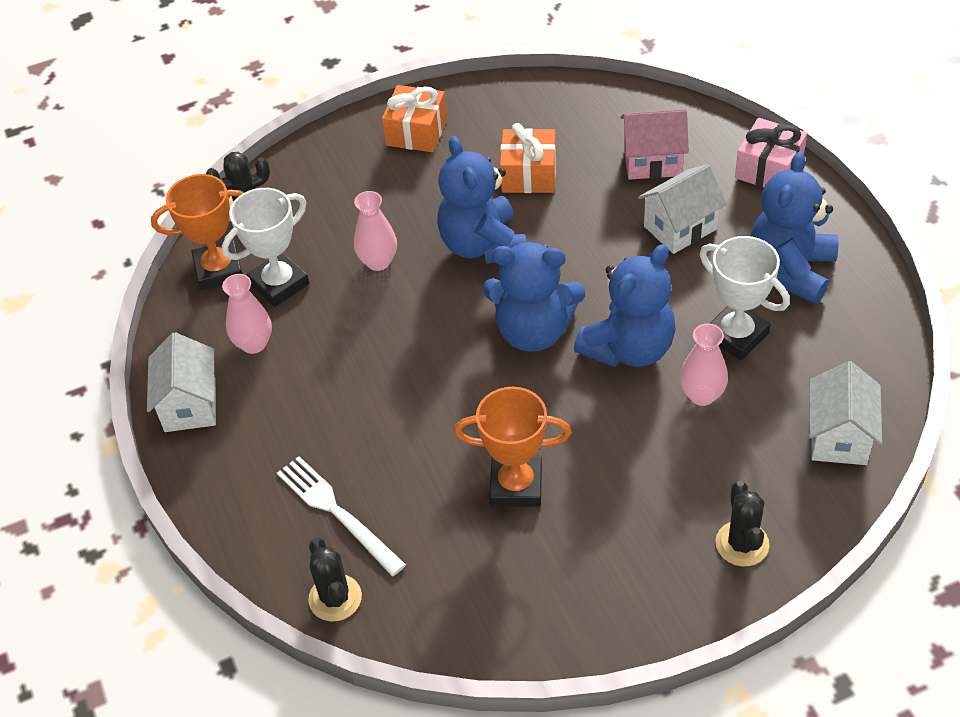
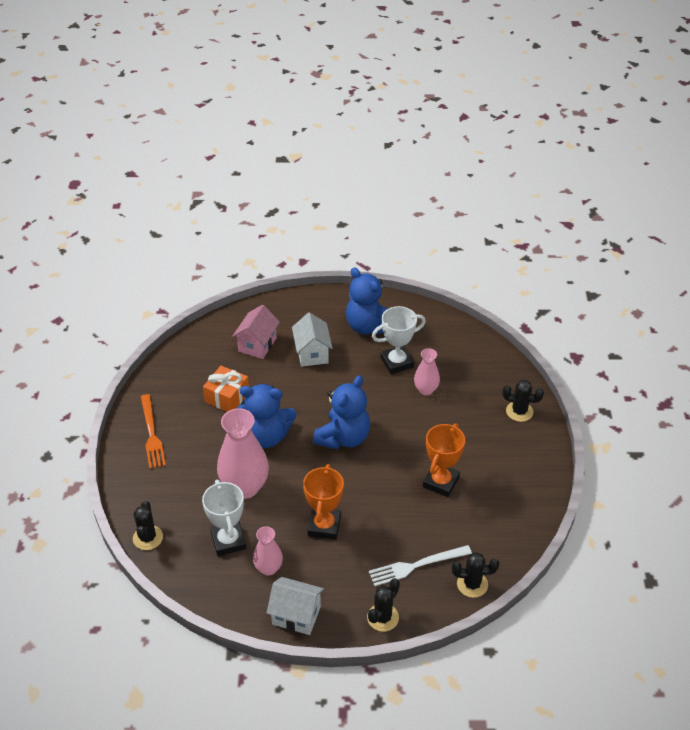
camera: 70 degrees left, 5 degrees down
(219, 270) = (194, 569): orange trophy -> orange trophy (324, 526)
(226, 505) = (383, 617): none -> black cactus
(378, 261) = (245, 487): pink vase -> pink vase, size x1.82
(416, 132) = (151, 434): orange gift -> orange fork
(629, 348) = (379, 405): blue teddy bear -> none
(769, 169) = (296, 305): pink gift -> none
(839, 437) = (478, 354): white house -> none

